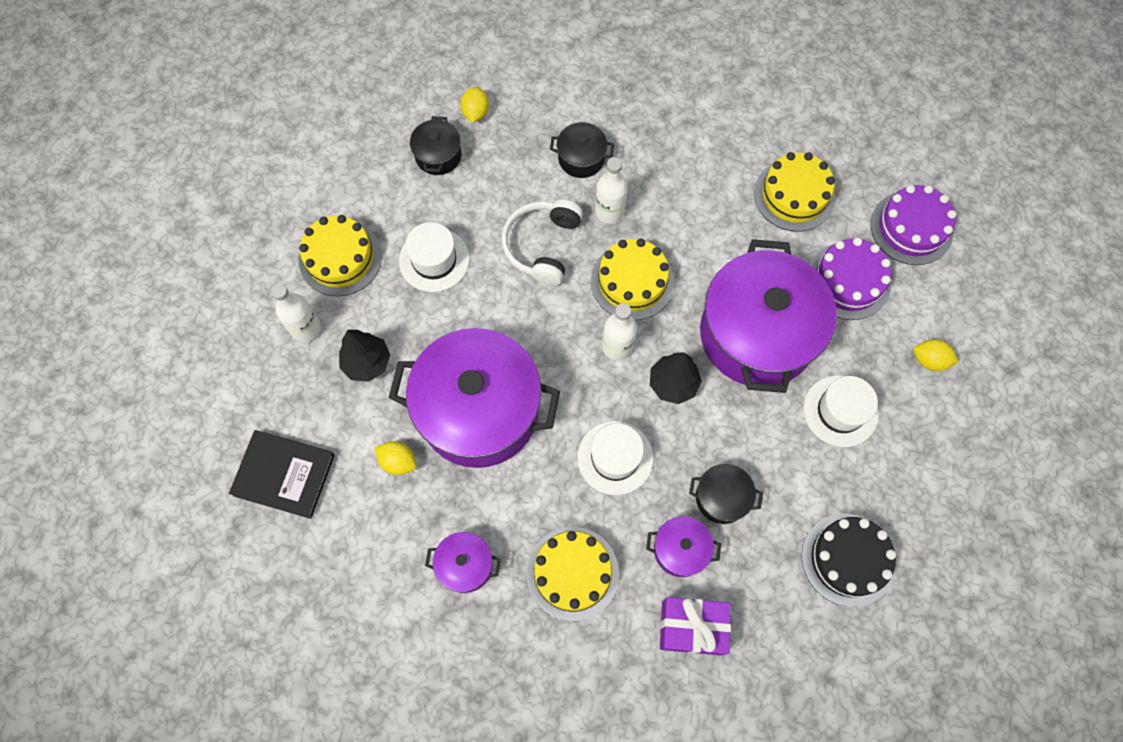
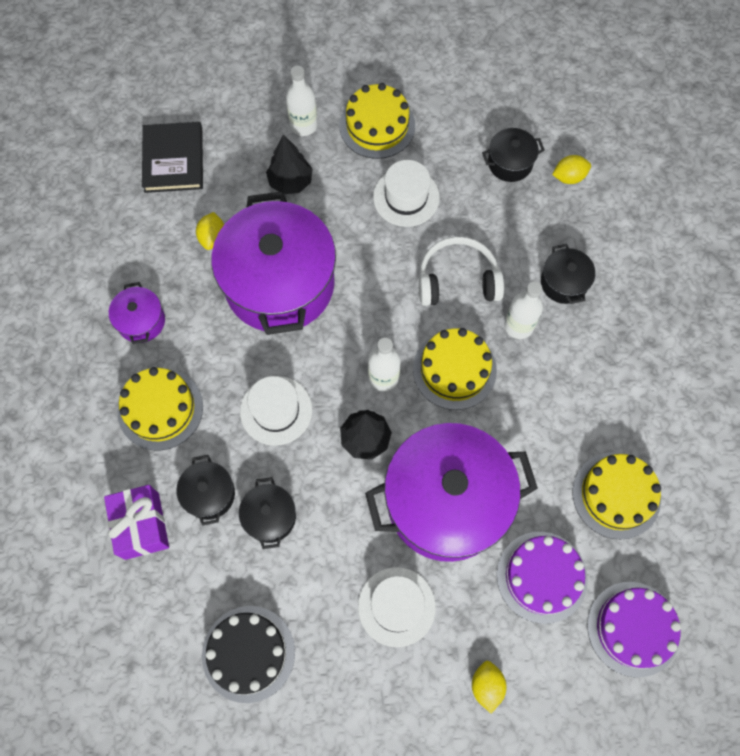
camera: 70 degrees right, 0 degrees up
(680, 550) = (209, 494): purple pot -> black pot

